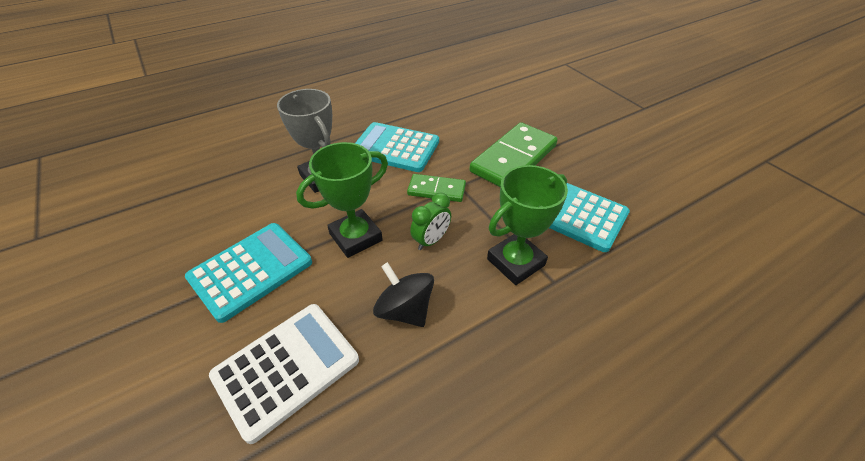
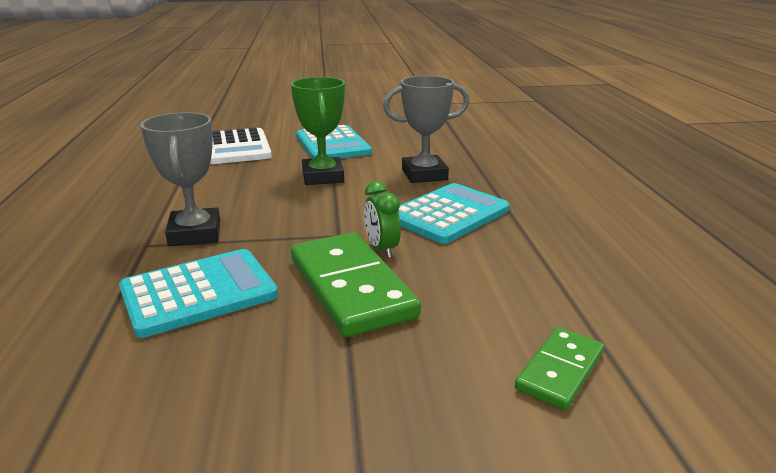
camera: 115 degrees right, 20 degrees down
(405, 309) = (224, 181): black spinning top -> none
(431, 240) = (277, 203): green clock -> green clock (381, 249)
(436, 190) = (345, 221): green domino -> green domino (560, 371)
(515, 262) = (195, 233): green trophy -> grey trophy

